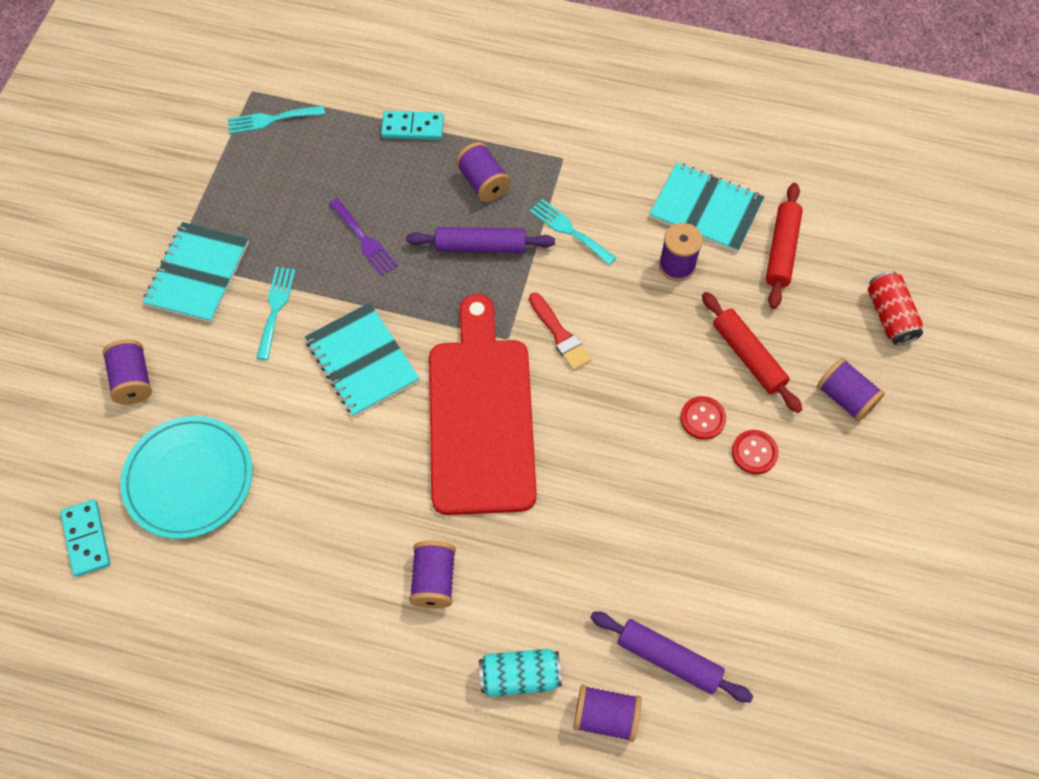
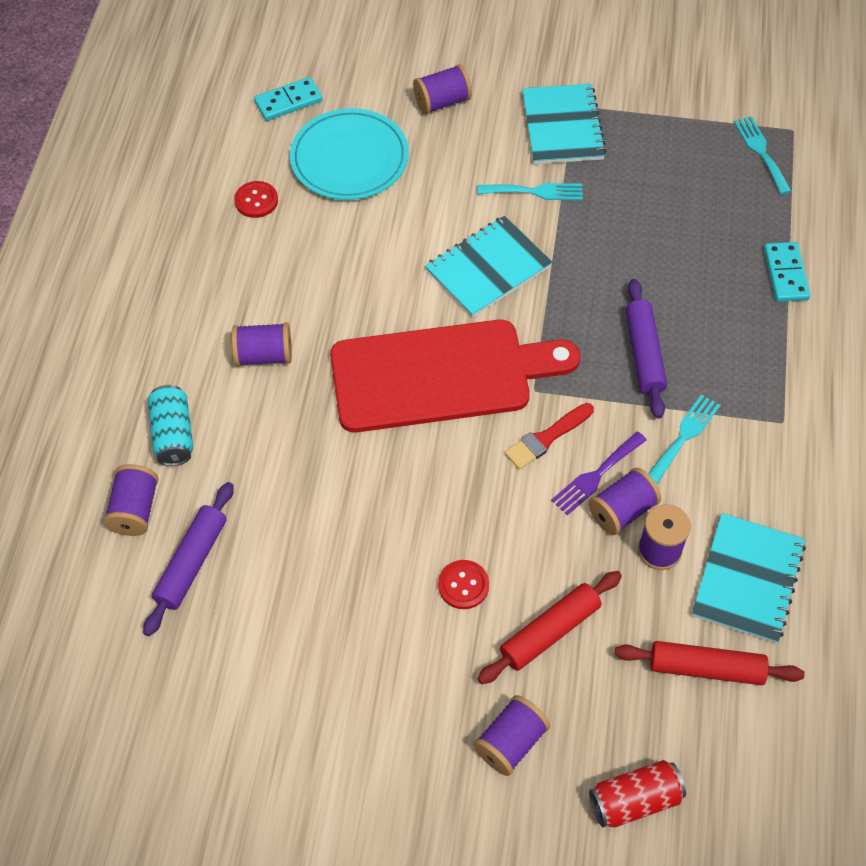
camera: 85 degrees right, 5 degrees down
(197, 274) = (562, 126): turquoise notebook -> turquoise notebook turned 75 degrees clockwise
(364, 240) = (630, 251): purple fork -> purple fork (596, 475)
(483, 182) = (728, 347): purple spool -> purple spool (622, 511)
(754, 452) = (427, 640): red button -> red button (256, 201)

